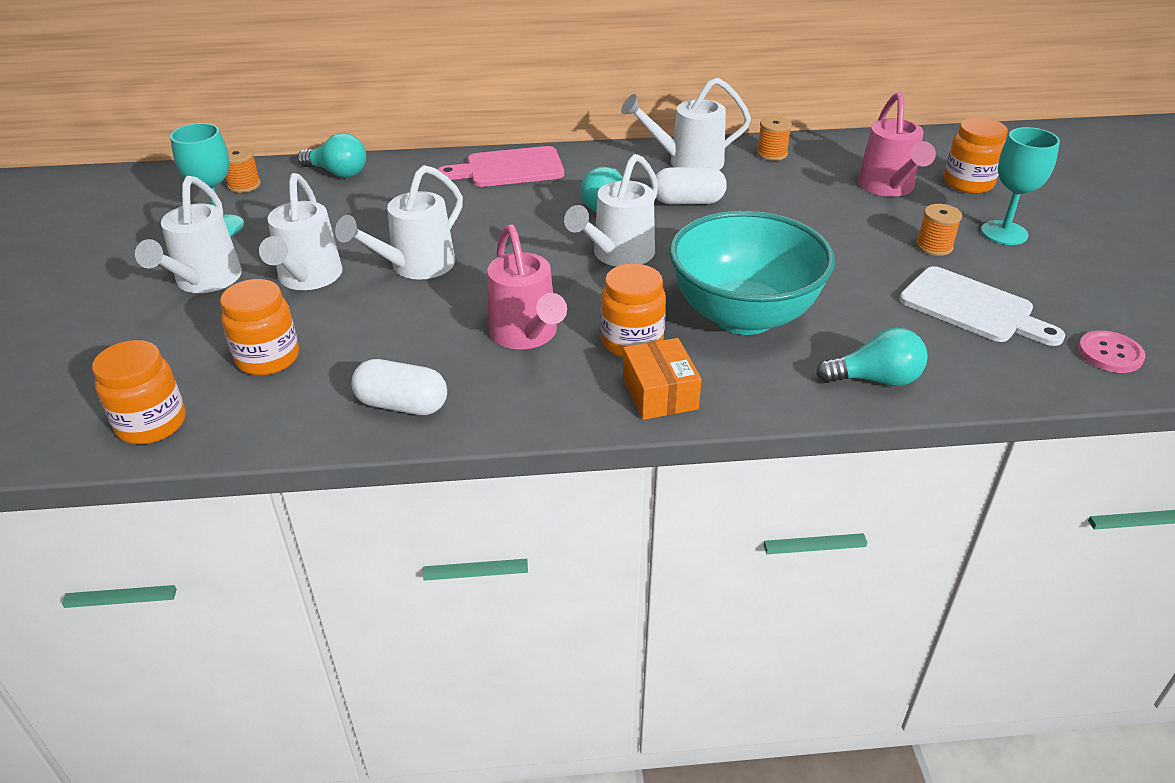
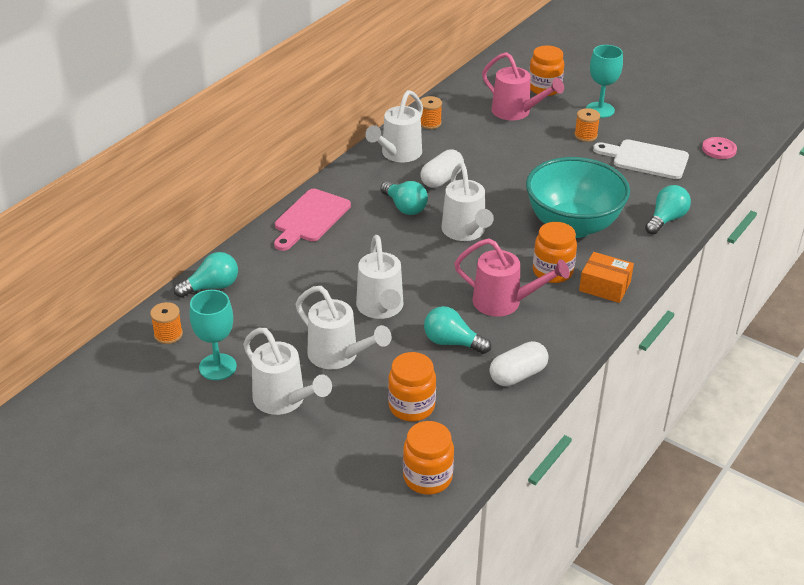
camera: 50 degrees left, 0 degrees up
(410, 334) = (452, 342): none -> turquoise light bulb
(972, 307) = (646, 159): white cutting board -> white cutting board turned 150 degrees counterclockwise

